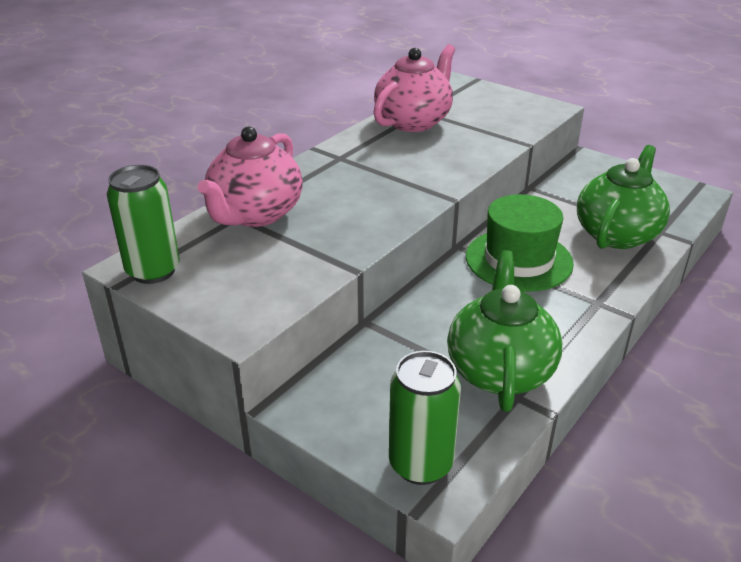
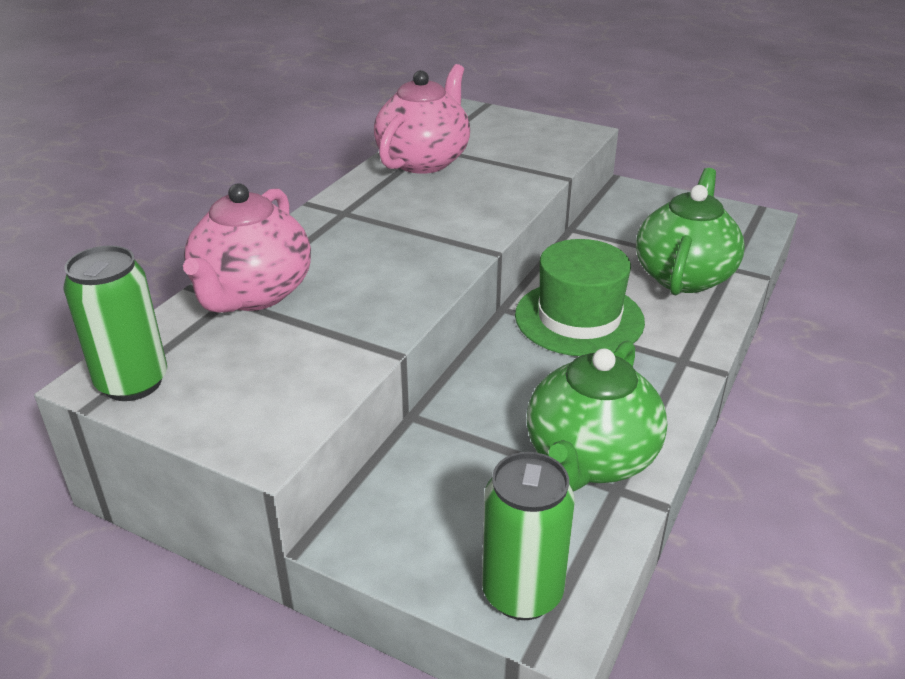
camera: 10 degrees left, 0 degrees up
(500, 370) = (590, 459): green teapot -> green teapot turned 150 degrees counterclockwise

